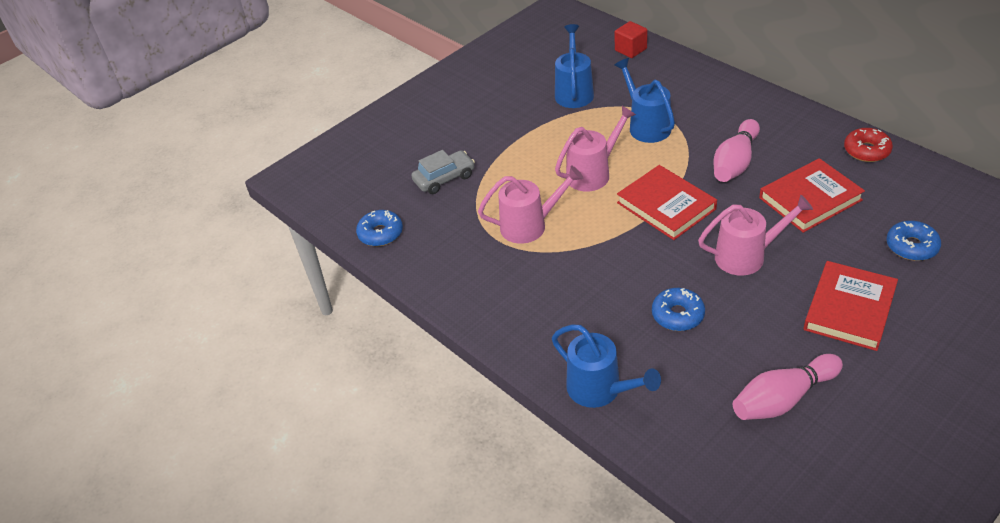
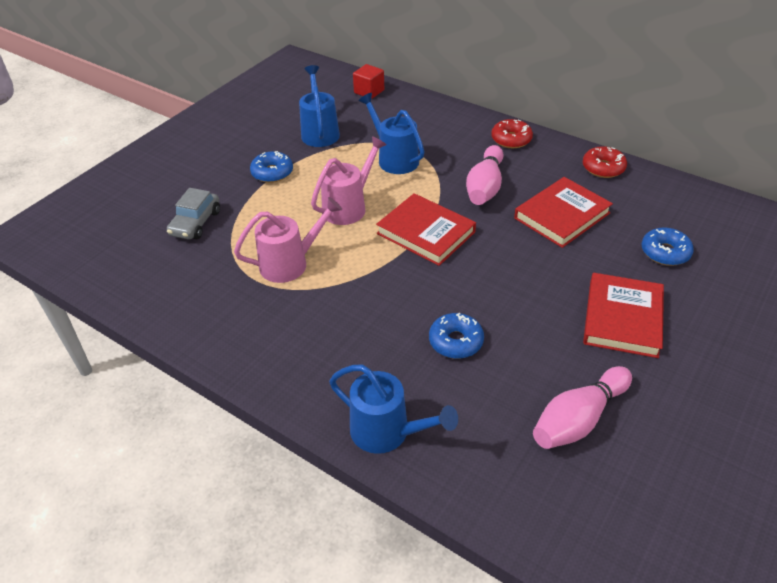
camera: 15 degrees left, 0 degrees up
(380, 233) = (129, 285): blue donut -> blue donut (272, 173)
(444, 178) = (195, 223): grey car -> grey car turned 150 degrees clockwise
(747, 256) = (513, 275): pink watering can -> none
(773, 112) = (511, 139): none -> red donut

